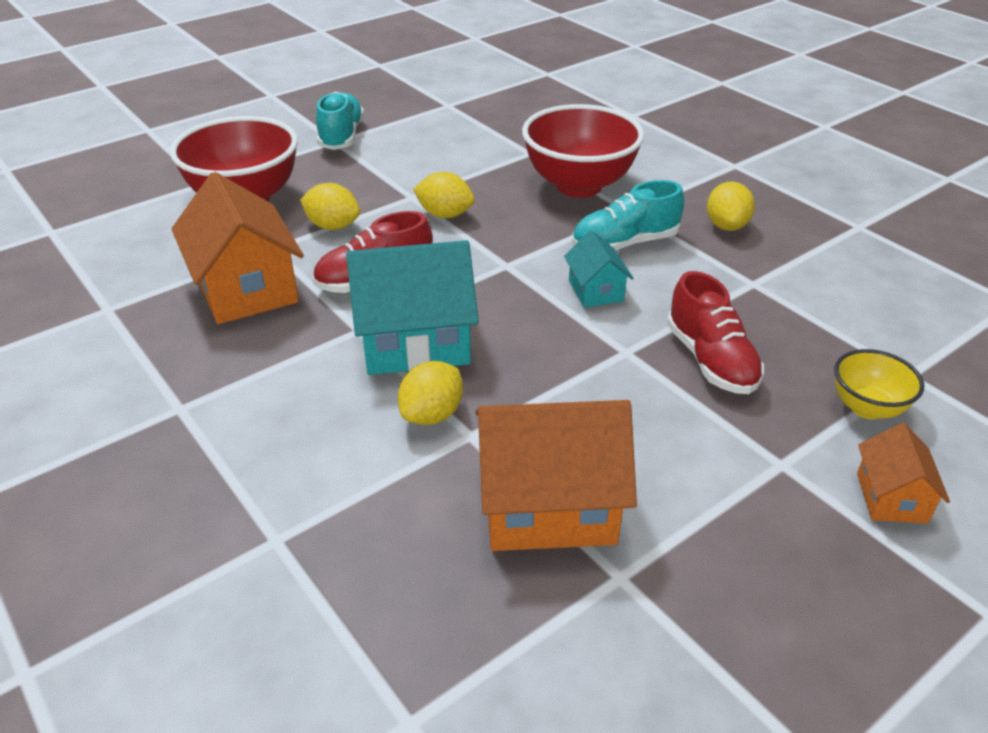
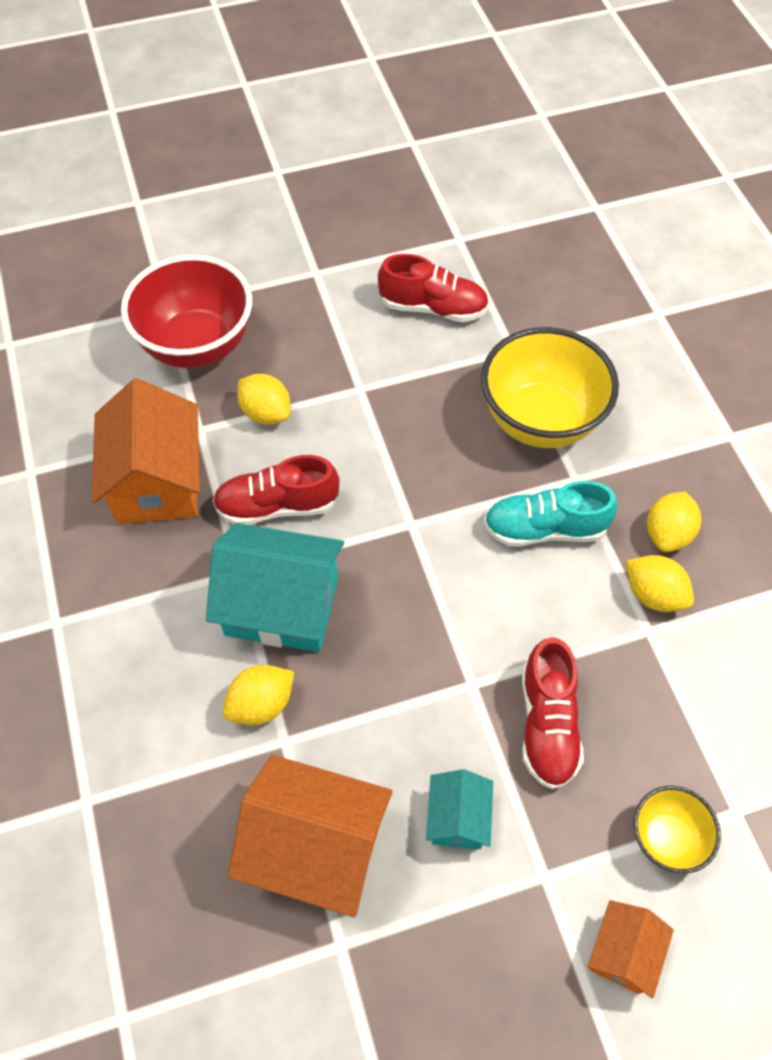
camera: 20 degrees right, 20 degrees up
(341, 136) = (325, 266): turquoise shoe -> none
(445, 214) = (381, 427): yellow lemon -> yellow lemon (653, 595)
(449, 142) = (433, 308): none -> red shoe
(579, 185) = (540, 420): red bowl -> yellow bowl
(595, 291) = (482, 590): turquoise house -> turquoise house (457, 818)

